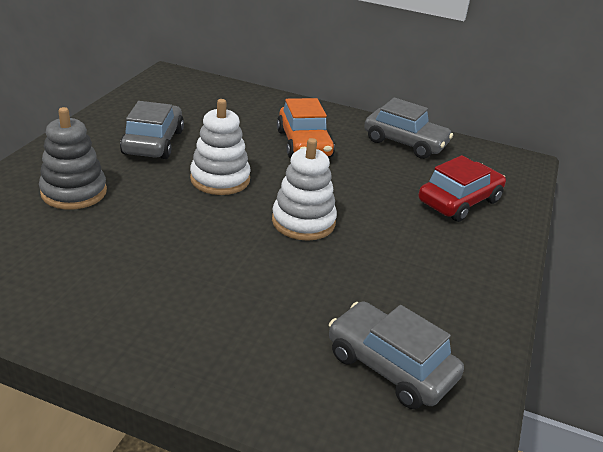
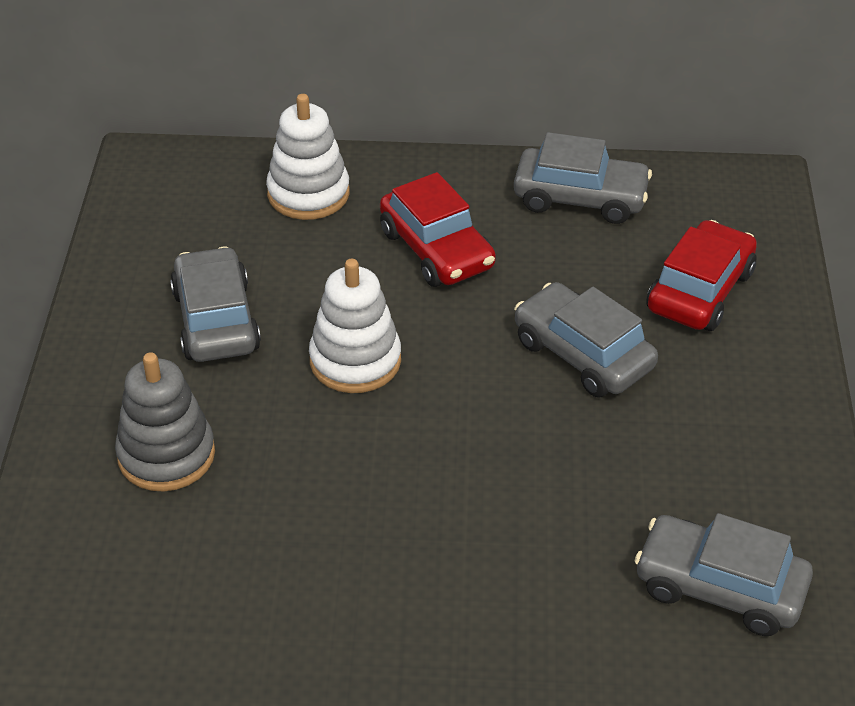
camera: 15 degrees left, 10 degrees up
(303, 222) = (510, 400): white stacking toy -> white stacking toy (308, 194)
(304, 144) = (437, 249): orange car -> red car
(364, 212) = (582, 354): none -> grey car

